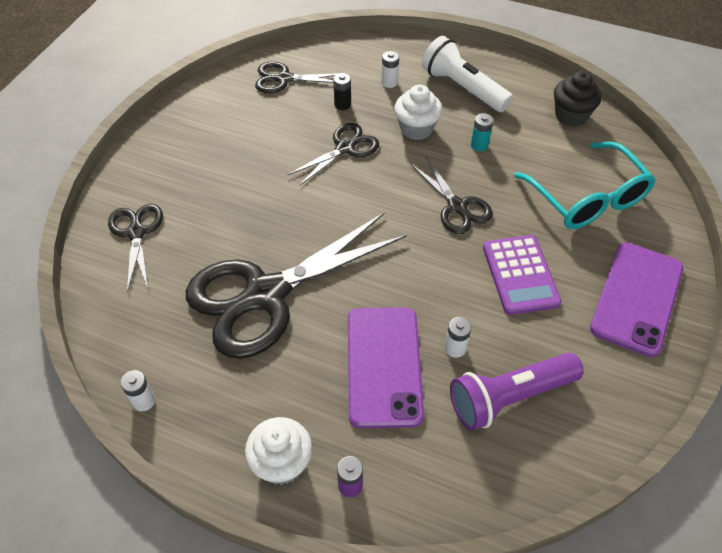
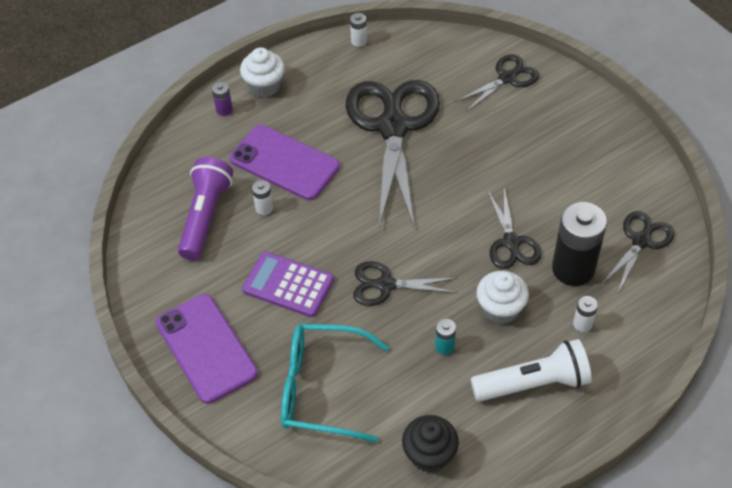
camera: 125 degrees right, 0 degrees up
(136, 232) = (507, 78): black scissors -> black scissors turned 60 degrees counterclockwise
(342, 104) = (573, 269): black battery -> black battery, size x2.29

